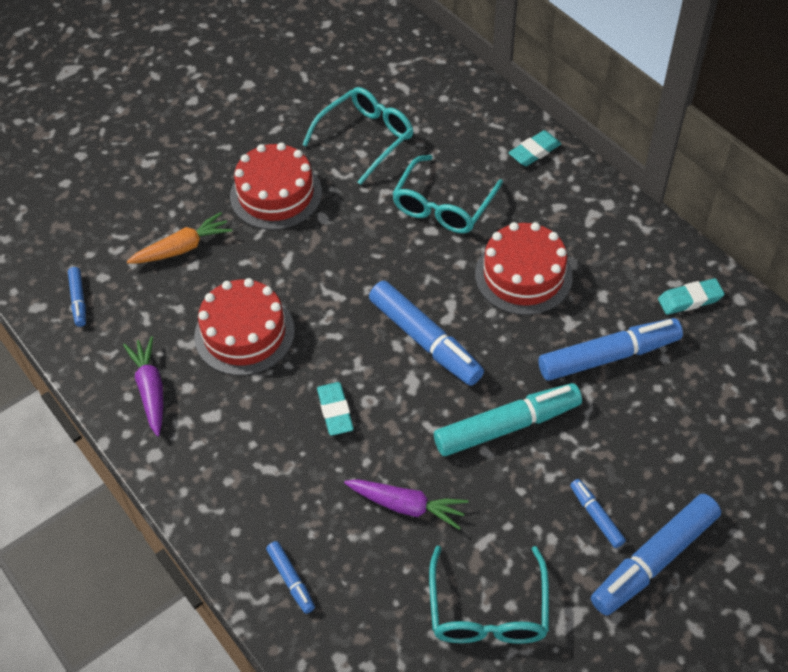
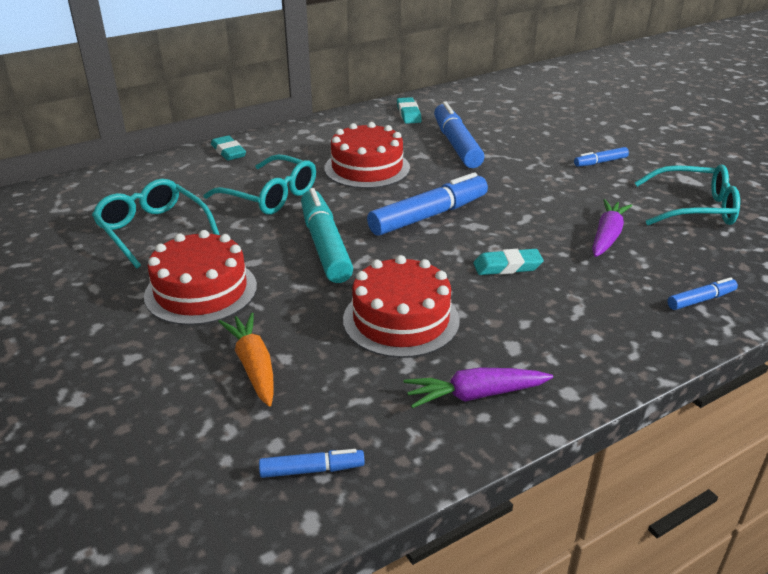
camera: 85 degrees left, 20 degrees down
(507, 426) = (522, 187): turquoise marker -> turquoise marker (325, 245)
(653, 560) = (631, 147): blue marker -> none

